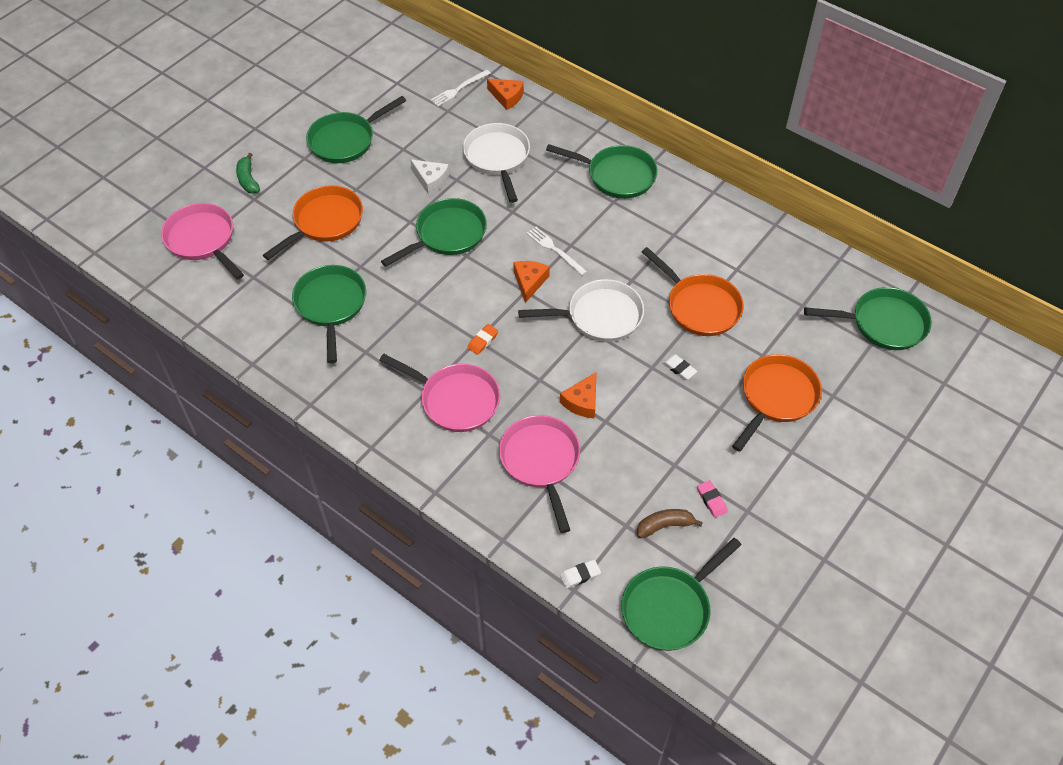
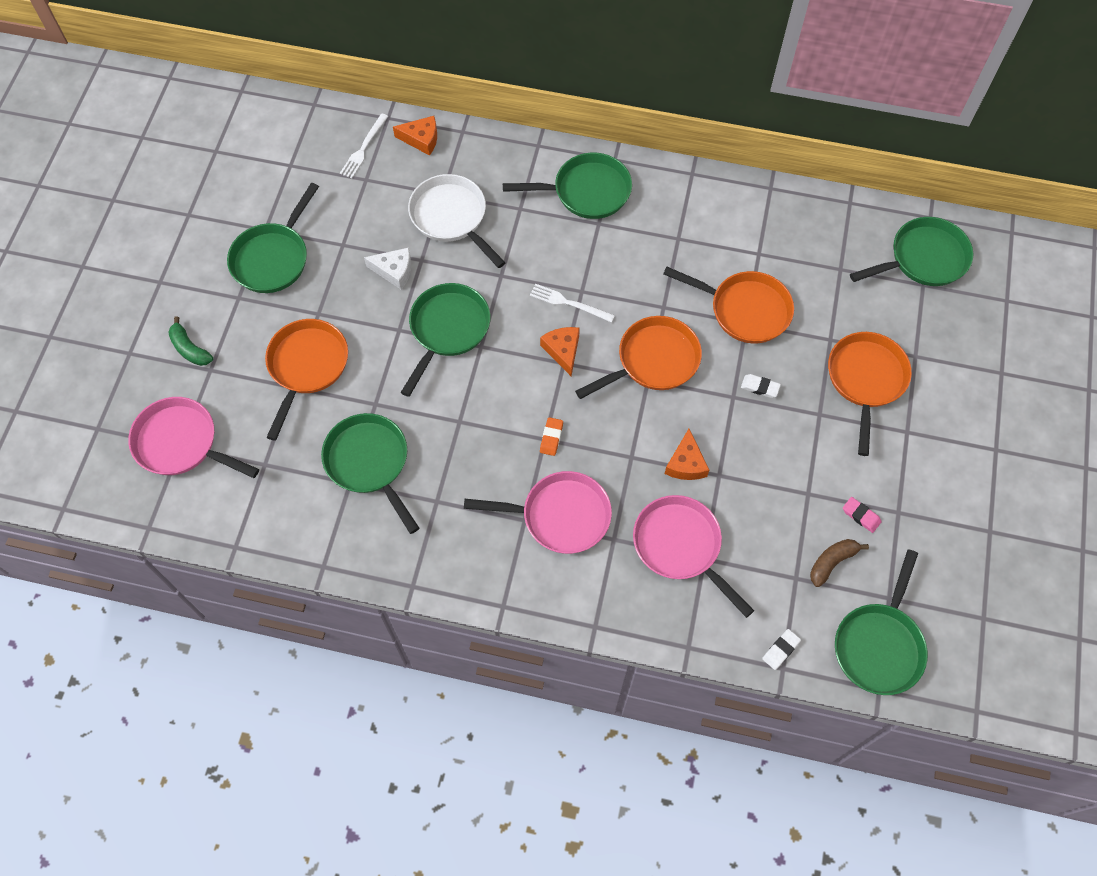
camera: 25 degrees left, 10 degrees up
(599, 316) = (653, 361): white pan -> orange pan

